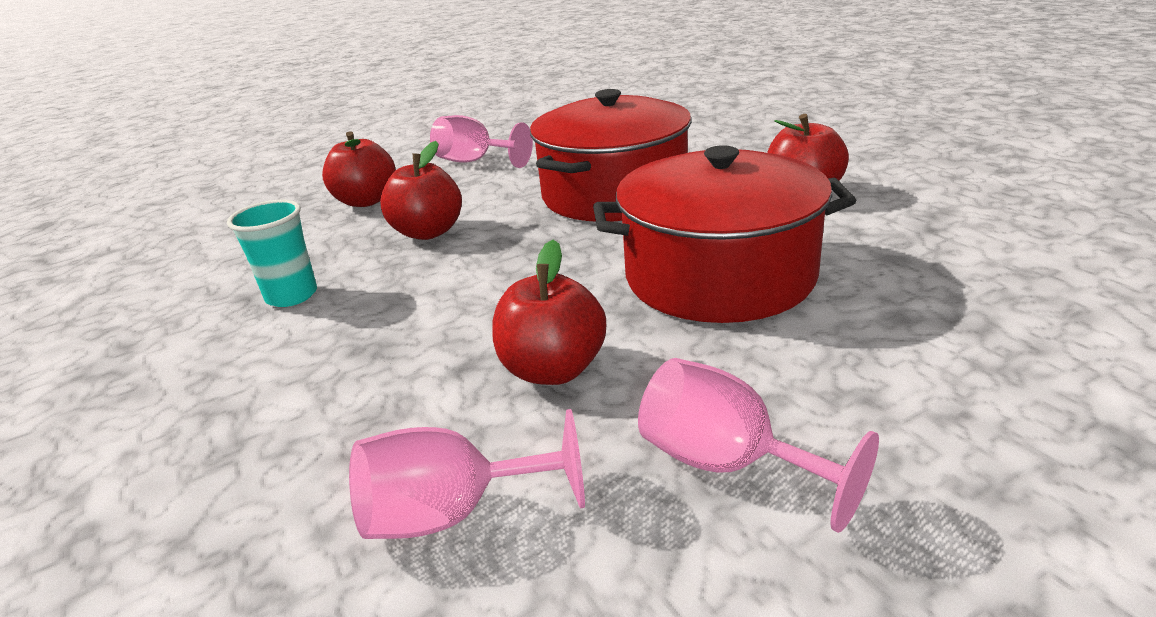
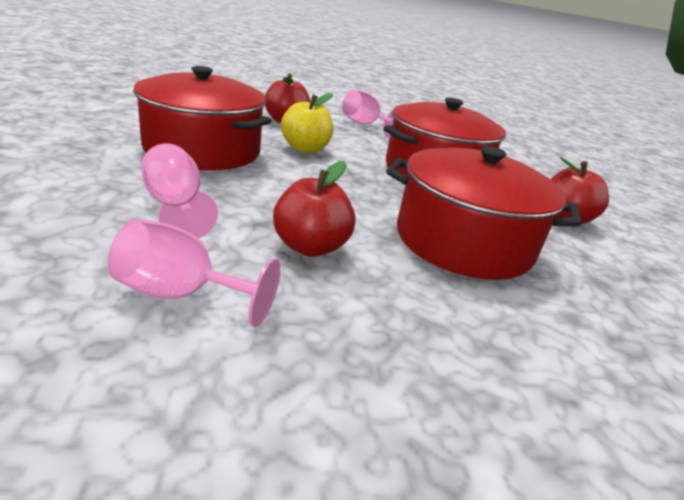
camera: 15 degrees right, 0 degrees up
(291, 296) = (203, 150): turquoise cup -> red pot
(428, 232) = (305, 149): red apple -> yellow apple
(727, 464) = (371, 349): pink goblet -> pink goblet (175, 206)

